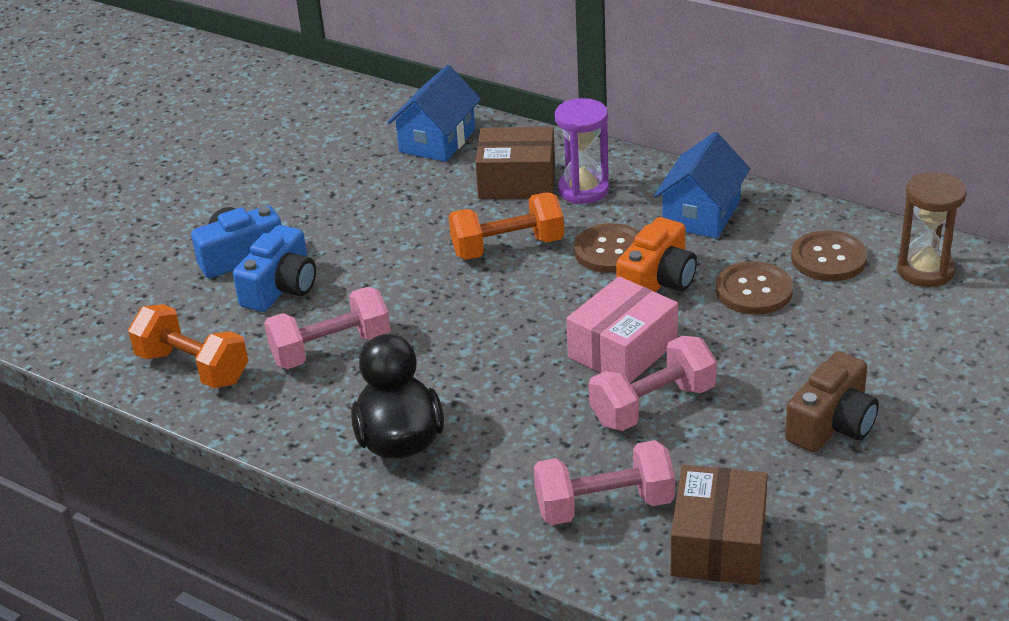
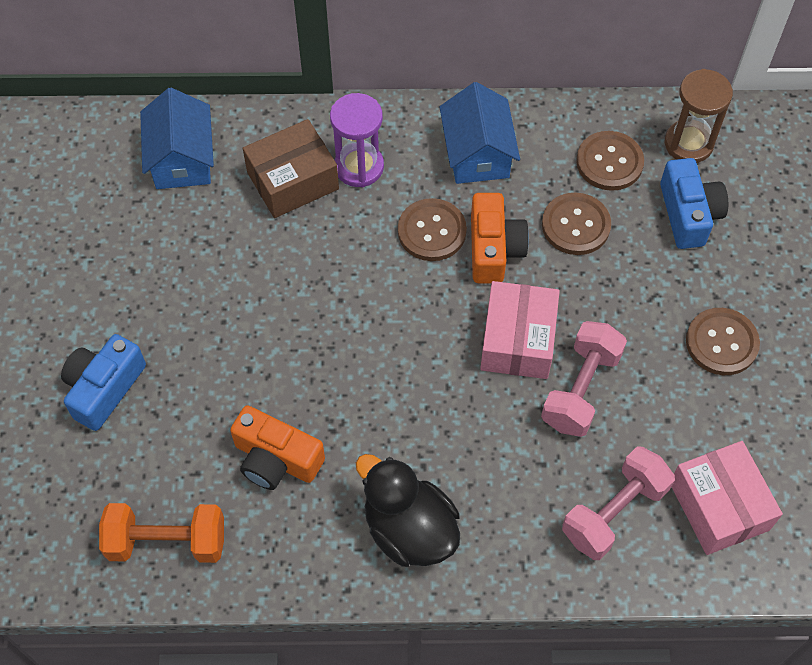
camera: 35 degrees left, 25 degrees up
(281, 288) = (174, 409): blue camera -> blue camera (688, 214)
(331, 349) = (276, 459): pink dumbbell -> orange camera
(508, 247) = (342, 266): orange dumbbell -> none
(718, 544) = (719, 506): brown box -> pink box
(832, 424) = (721, 343): brown camera -> brown button

